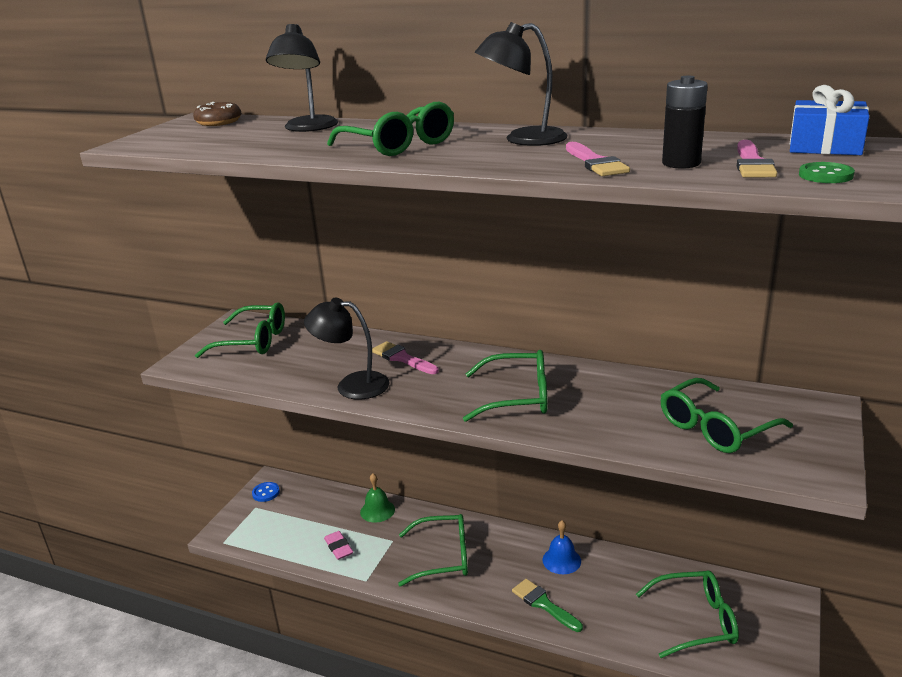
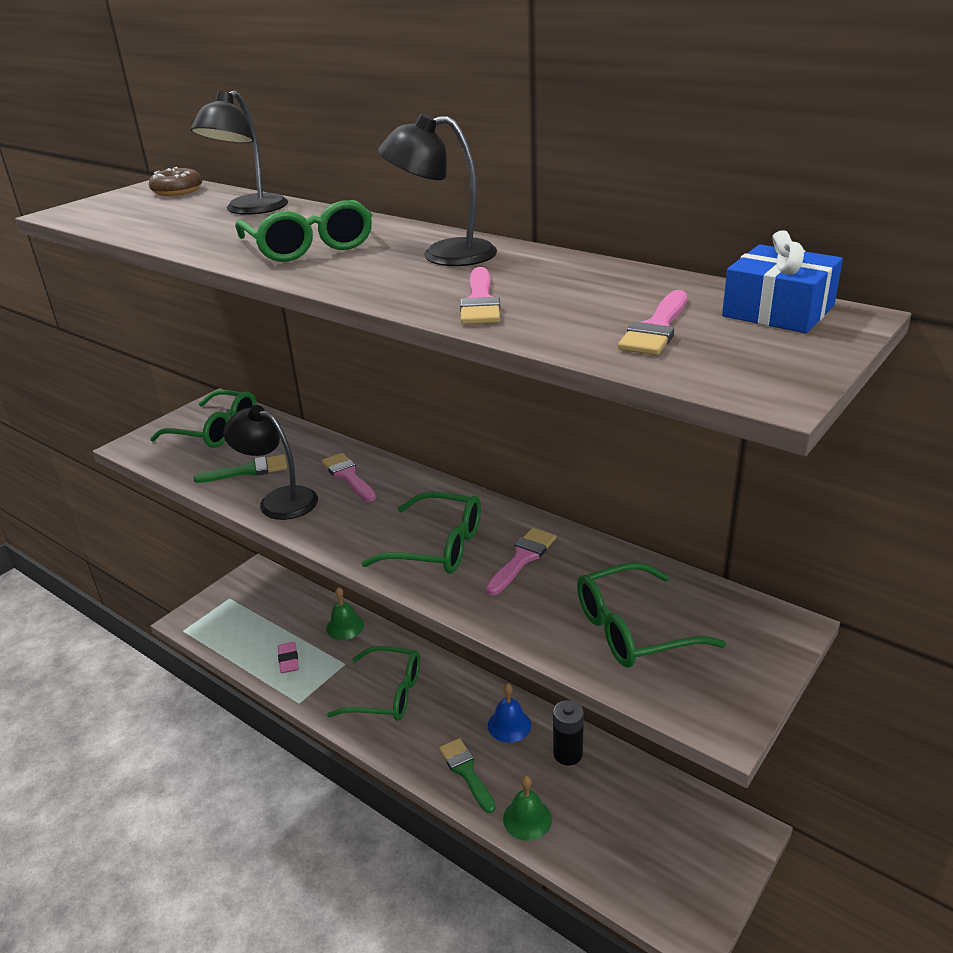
camera: 15 degrees right, 5 degrees up
(266, 493) = (246, 584): blue button -> none
(307, 367) = (248, 470): none -> green brush
(593, 394) = (522, 558): none -> pink brush
(613, 629) = (527, 819): none -> green bell
(681, 163) = (574, 316): black battery -> black battery (567, 754)
(696, 621) = (624, 832): green glasses -> none
(825, 175) = (723, 361): green button -> none

